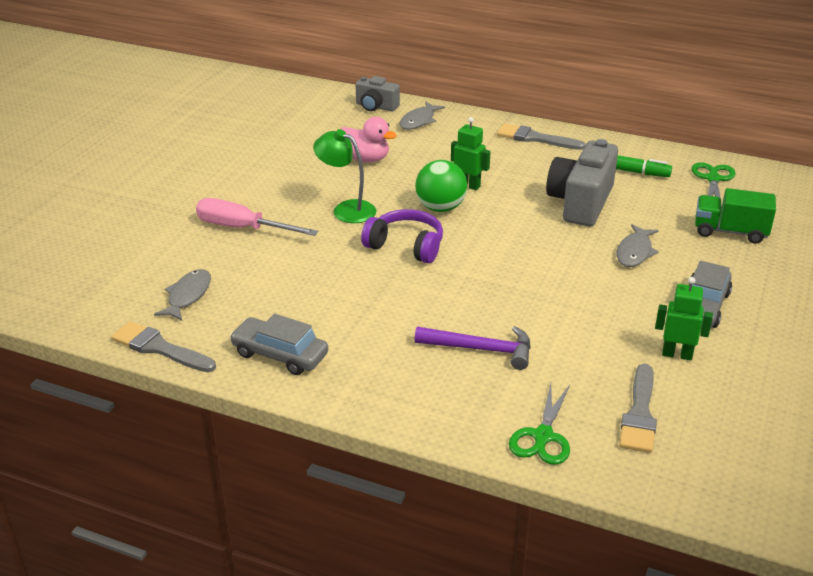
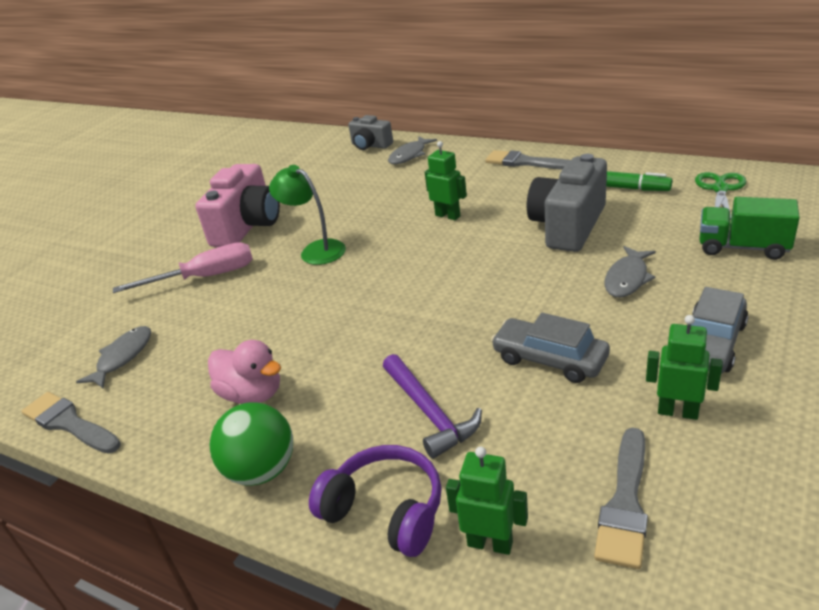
camera: 10 degrees right, 0 degrees up
(243, 228) = (205, 277): pink screwdriver -> pink screwdriver turned 135 degrees clockwise
(270, 181) = (247, 226): none -> pink camera
(280, 354) = (195, 427): grey car -> grey car (550, 359)
(365, 159) = (348, 196): pink duck -> pink duck (252, 394)
(406, 246) = (368, 287): purple headphones -> purple headphones (385, 511)
(440, 208) = (414, 242): green ball -> green ball (262, 470)
(481, 349) = (430, 412): purple hammer -> purple hammer turned 45 degrees clockwise
(542, 437) = (490, 543): green scissors -> green robot

